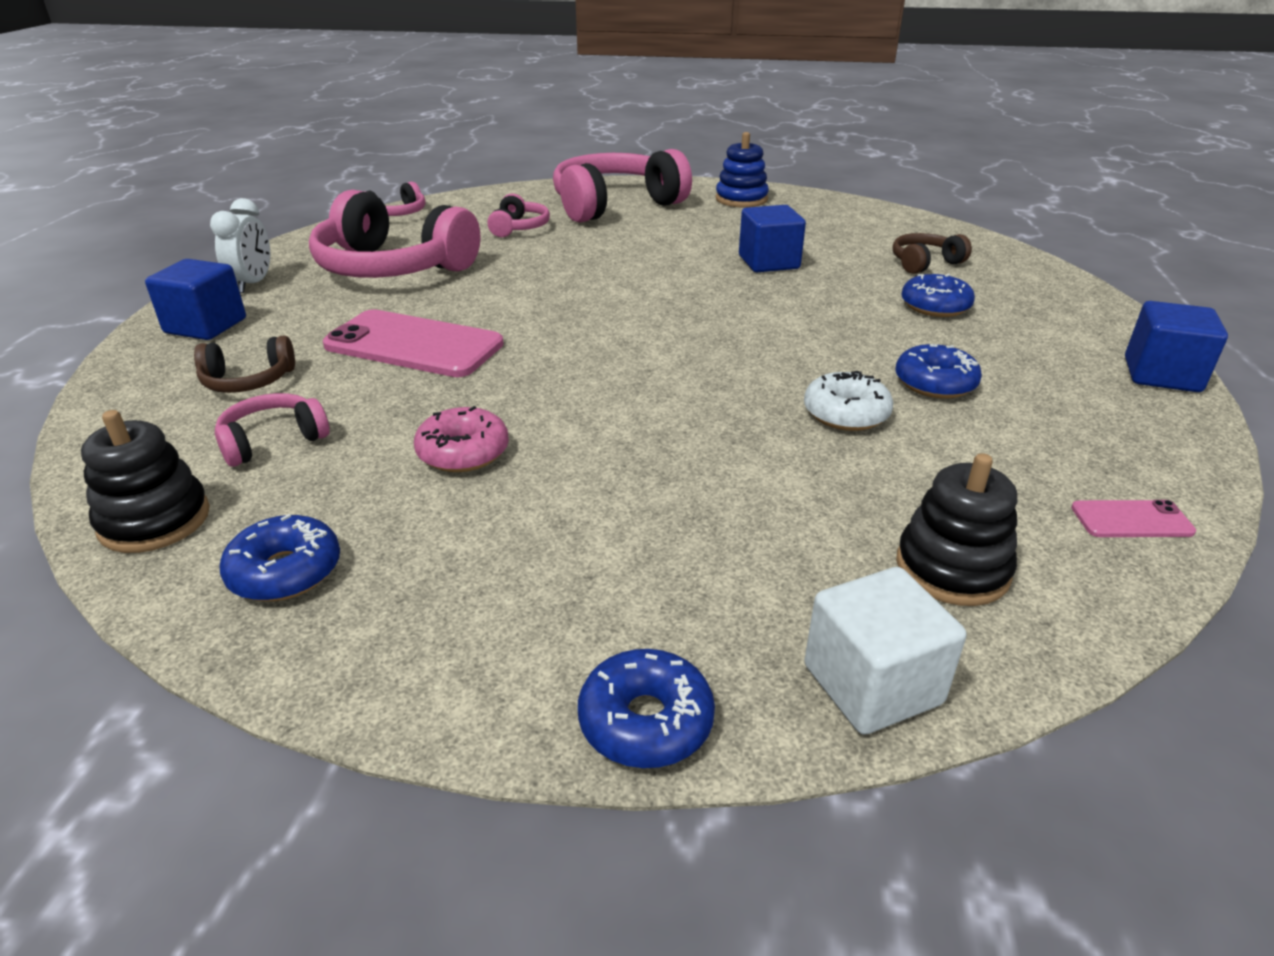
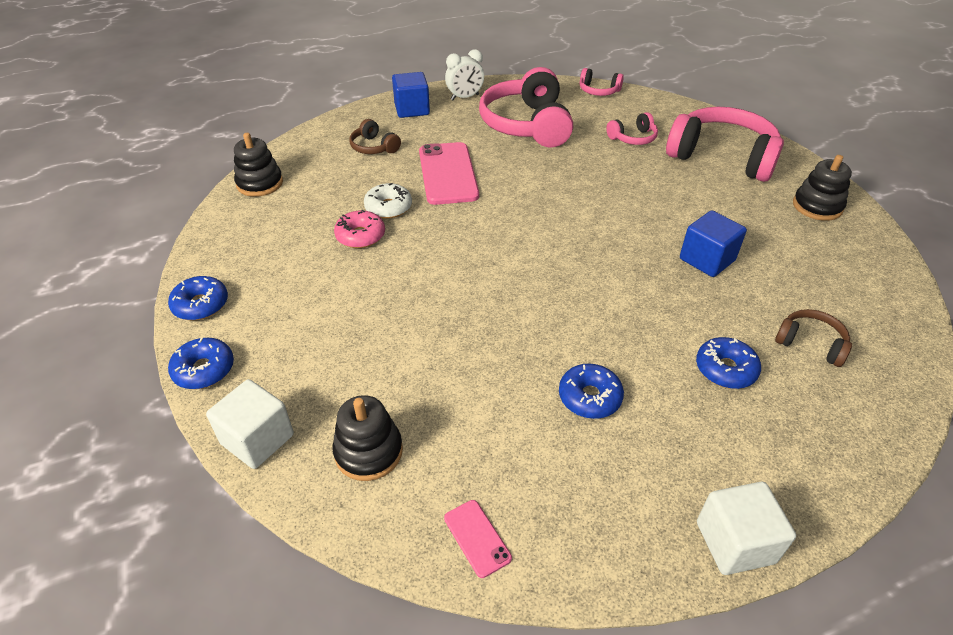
camera: 60 degrees right, 10 degrees up
(273, 441) = (332, 180): pink headphones -> none
(285, 572) = (246, 231): blue donut -> blue donut (201, 305)
(741, 199) = (817, 206): blue stacking toy -> black stacking toy
(846, 413) = (509, 363): white donut -> white donut (388, 207)
(1161, 375) = (735, 542): blue cube -> white cube

